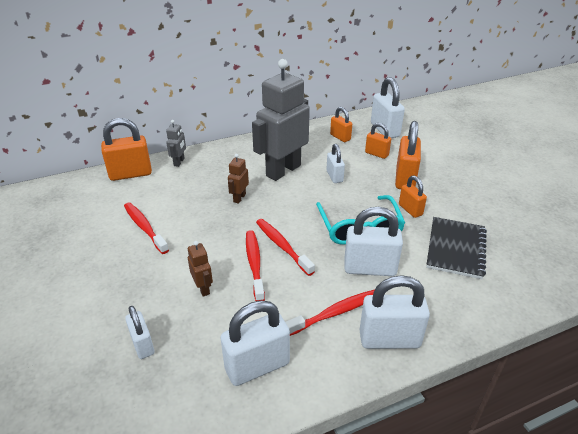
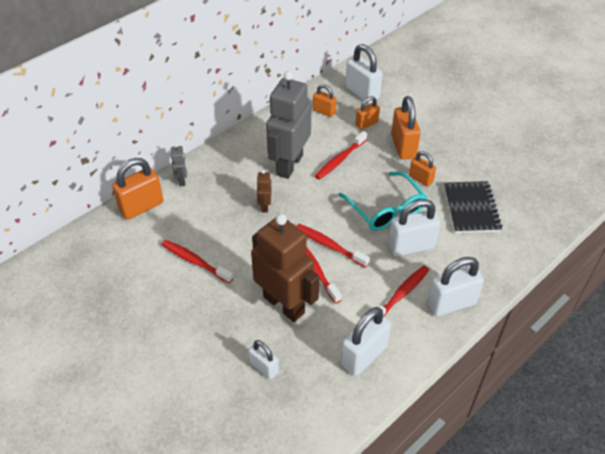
camera: 20 degrees left, 10 degrees up
(203, 288) = (284, 304): brown robot -> brown robot, size x2.37
(334, 176) = (340, 160): white padlock -> red toothbrush
(376, 154) = (366, 124): orange padlock -> orange padlock turned 45 degrees counterclockwise

